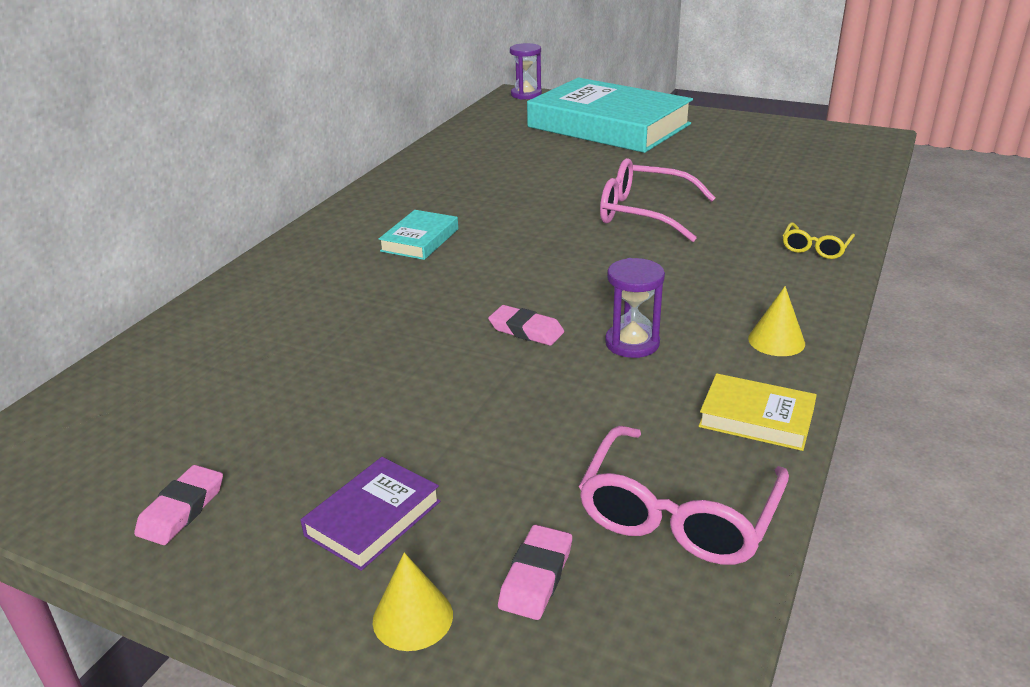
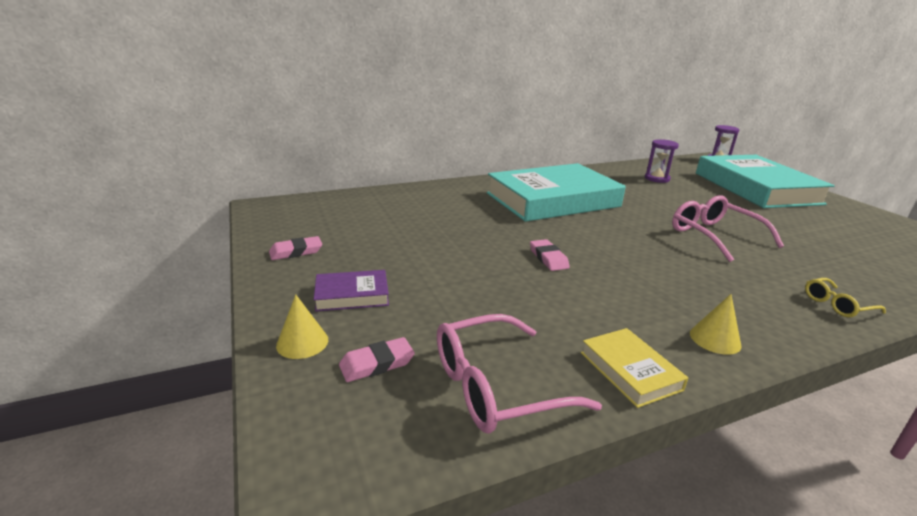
camera: 40 degrees right, 5 degrees down
(420, 240) = (552, 200): turquoise book -> turquoise book, size x2.42
(632, 343) = (603, 292): purple hourglass -> purple hourglass (657, 179)

